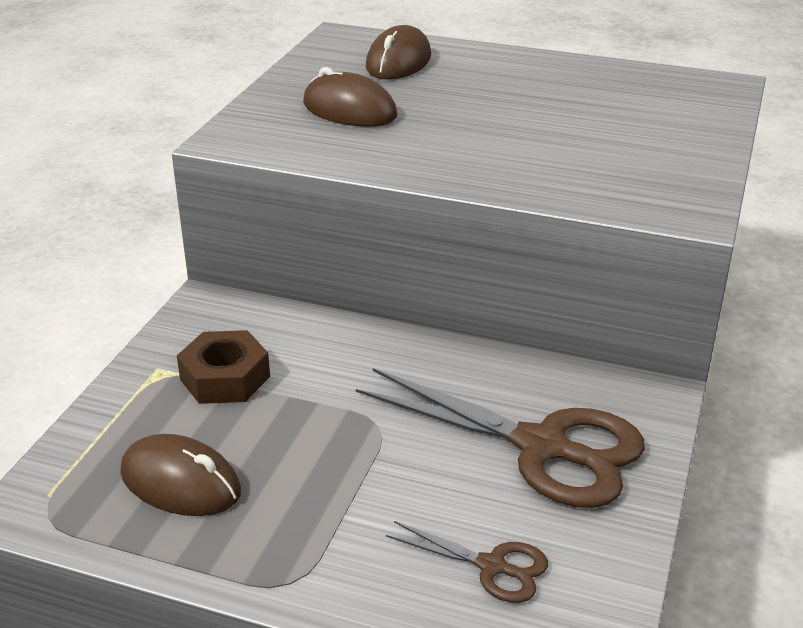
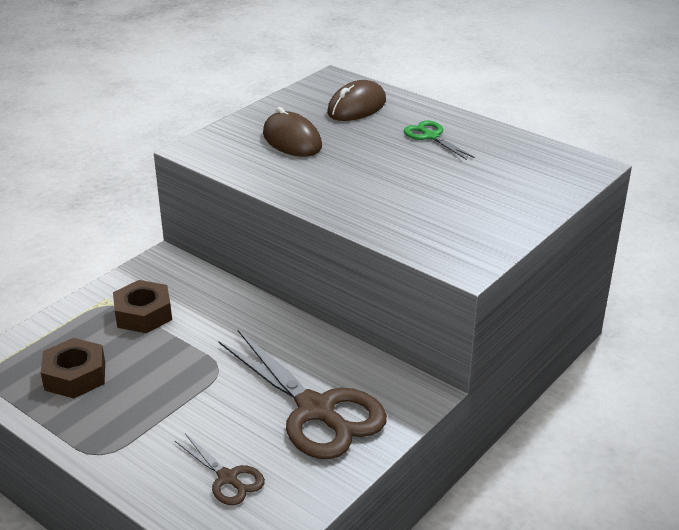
camera: 20 degrees right, 0 degrees up
(180, 483) = (75, 376): brown mouse -> brown nut
(517, 80) = (431, 136): none -> green scissors

